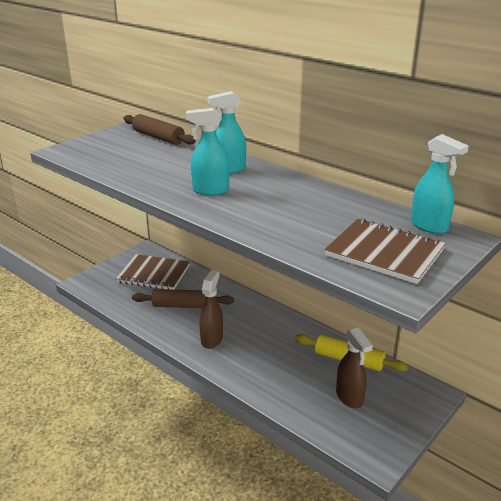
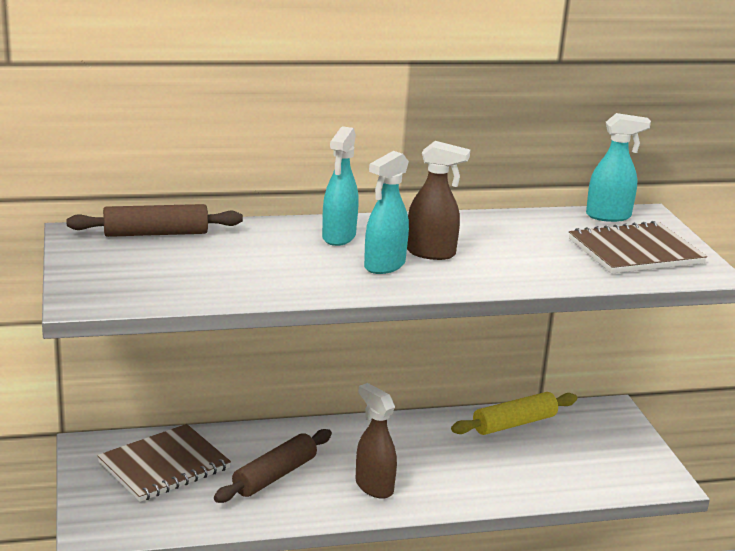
camera: 55 degrees left, 5 degrees down
(349, 397) = (571, 453): brown spray bottle -> brown spray bottle (431, 253)

